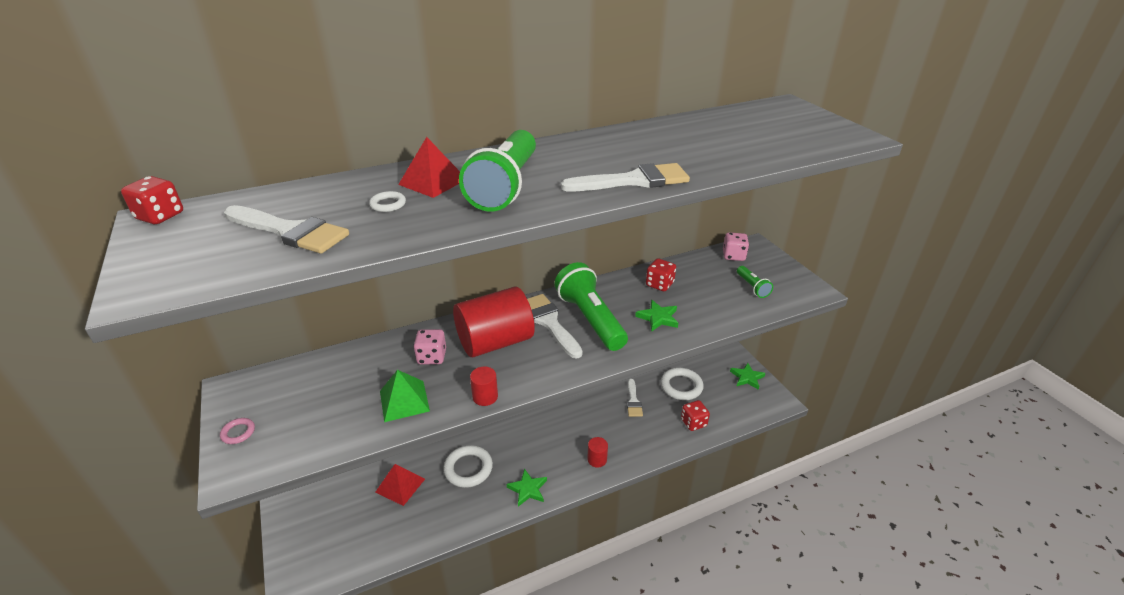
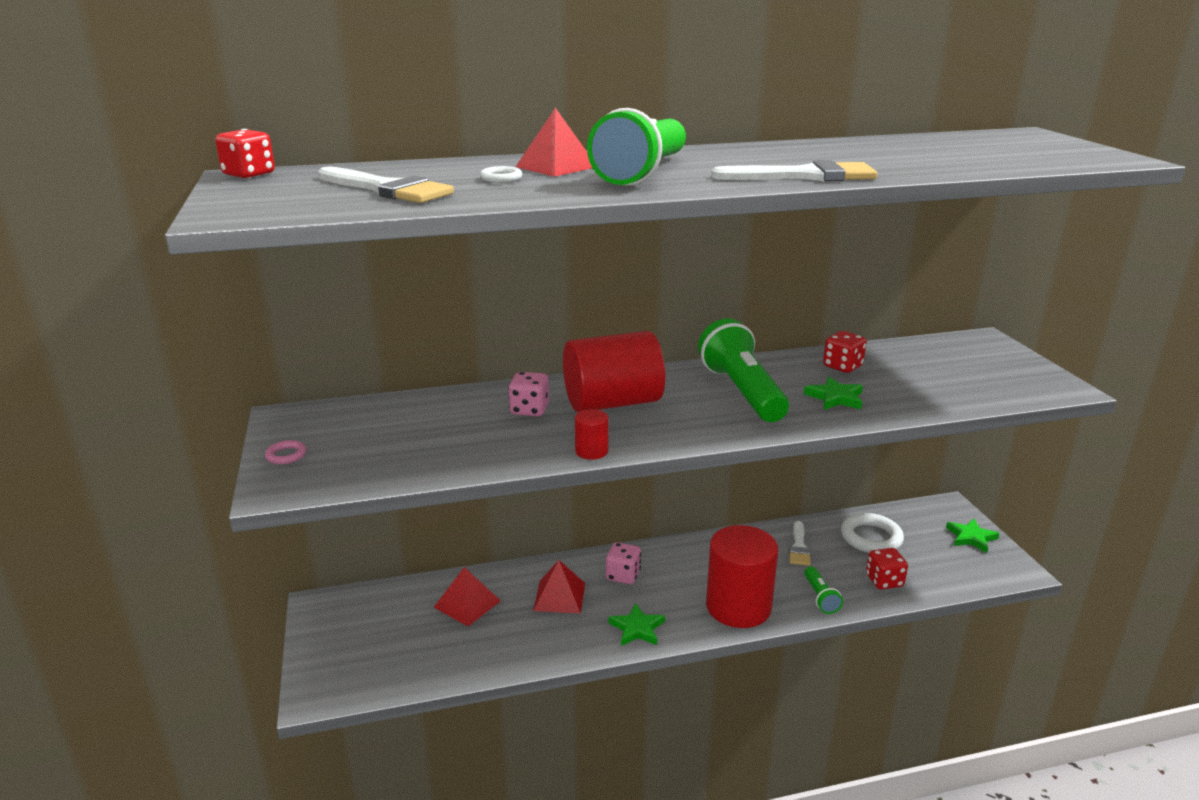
camera: 10 degrees right, 10 degrees down
(404, 400) = (489, 445): green pyramid -> none
(468, 468) = (559, 596): white ring -> red pyramid
(549, 322) = (686, 390): white brush -> none
(597, 459) = (738, 607): red cylinder -> red cylinder, size x2.36
(733, 256) = (952, 346): pink dice -> pink dice (623, 575)
(752, 287) = (975, 378): green flashlight -> green flashlight (820, 597)

